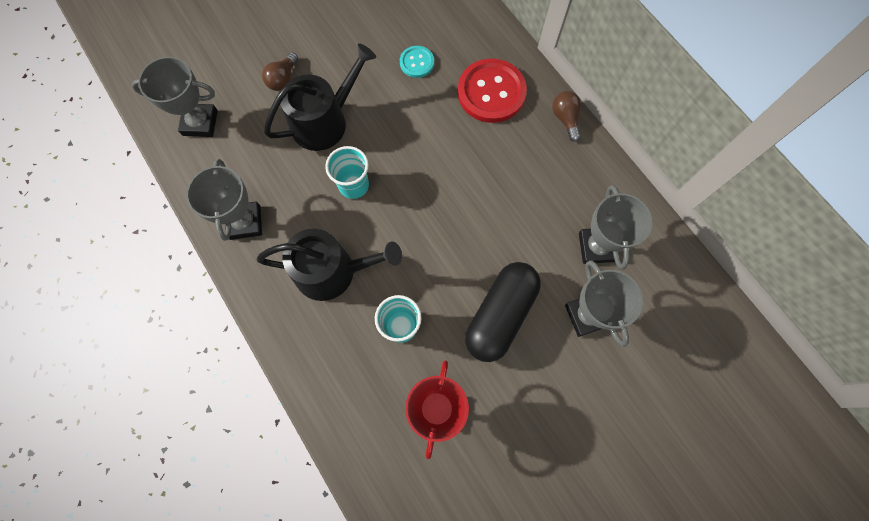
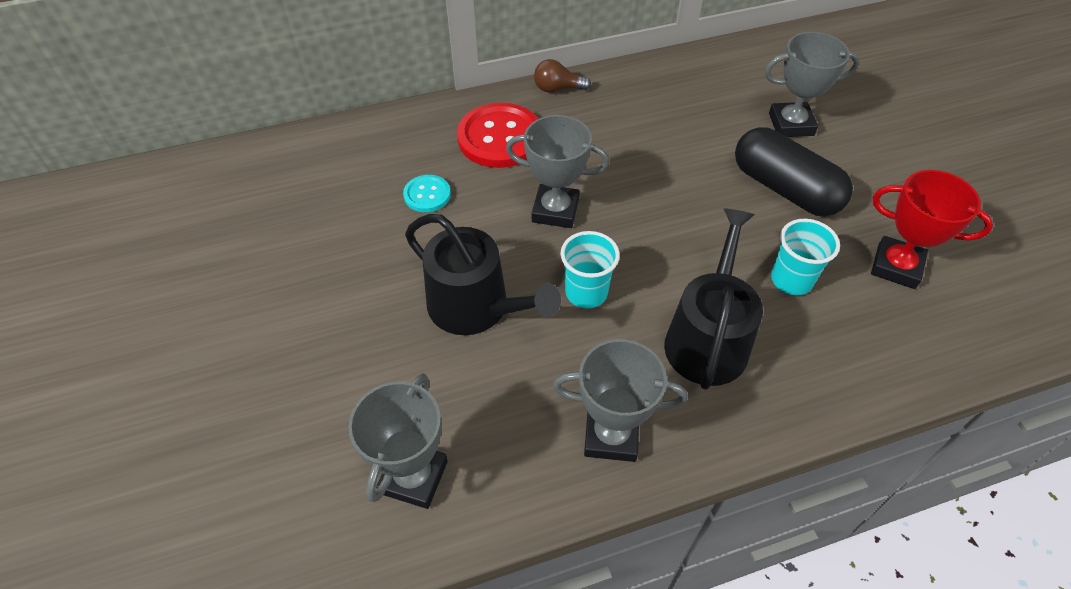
camera: 75 degrees left, 20 degrees down
(283, 79) = (384, 347): brown light bulb -> none
(325, 121) = (476, 307): black watering can -> black watering can turned 150 degrees clockwise
(596, 247) = (715, 100): grey trophy -> grey trophy (555, 210)

